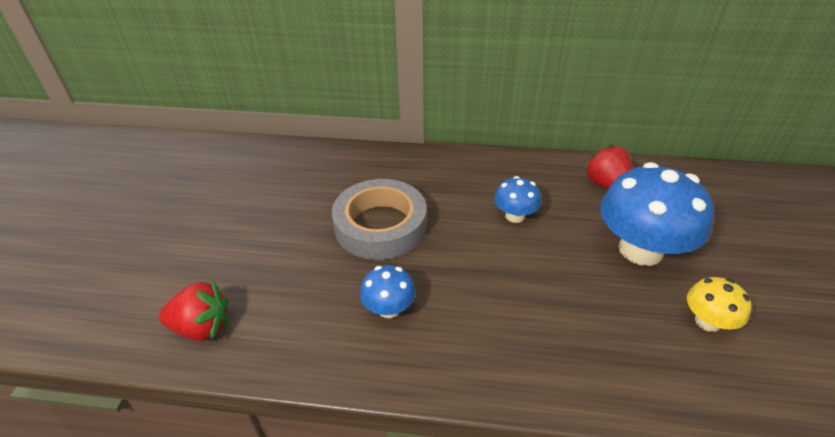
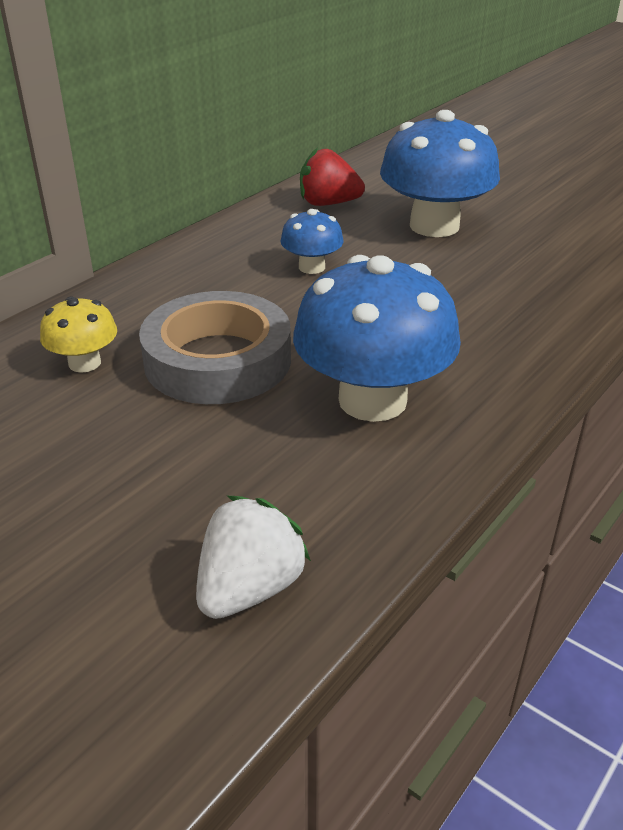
camera: 60 degrees left, 5 degrees down
(202, 328) = (250, 588): red strawberry -> white strawberry
(389, 308) = (372, 400): blue mushroom -> blue mushroom, size x2.02
(707, 321) = (545, 235): yellow mushroom -> yellow mushroom (84, 363)

